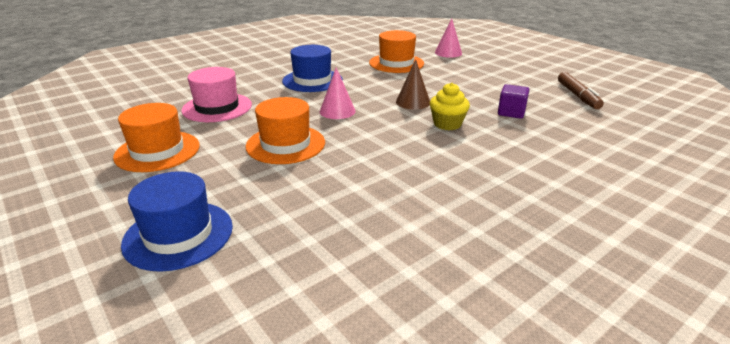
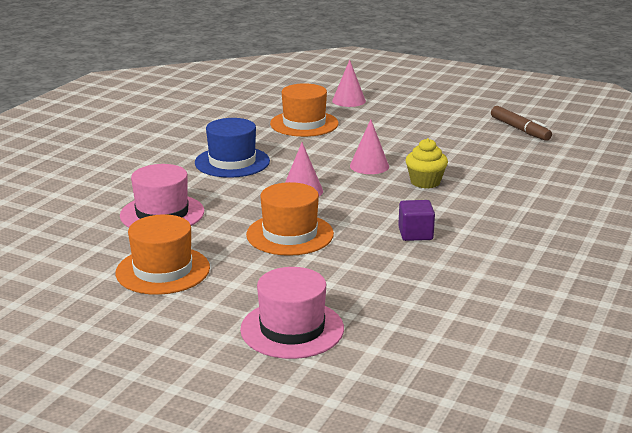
camera: 25 degrees left, 5 degrees down
(178, 235) = (292, 329): blue hat -> pink hat
(413, 102) = (369, 166): brown cone -> pink cone
(511, 112) = (473, 159): purple cube -> purple cube (415, 234)

